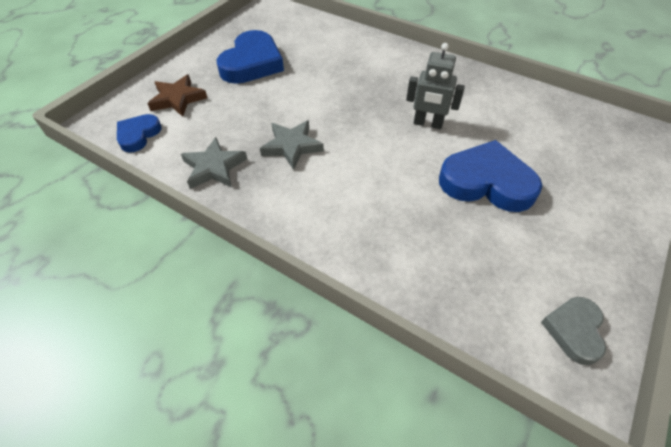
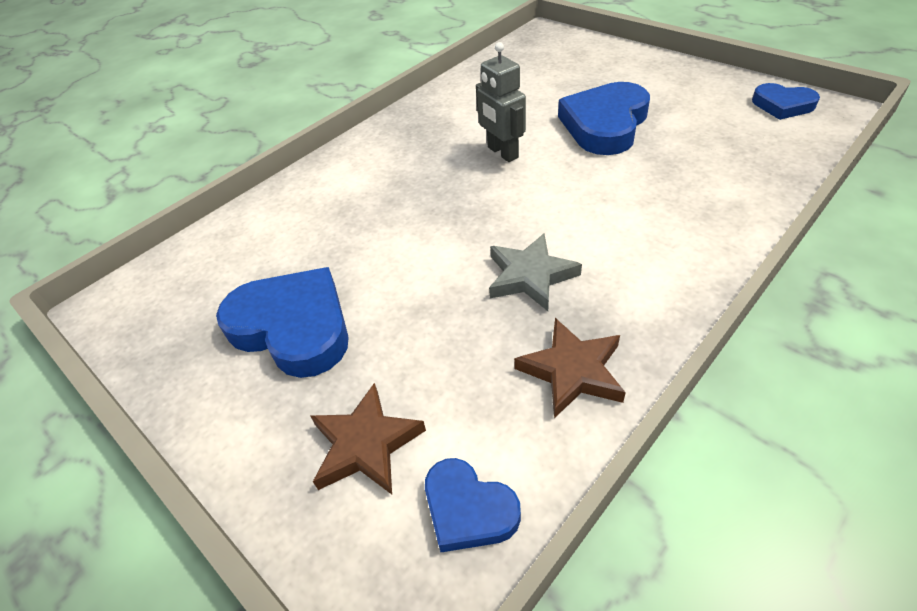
camera: 75 degrees left, 5 degrees down
(214, 167) = (572, 371): grey star -> brown star
(427, 124) = (502, 153): grey robot -> grey robot turned 120 degrees clockwise
(574, 330) = (782, 105): grey heart -> blue heart

